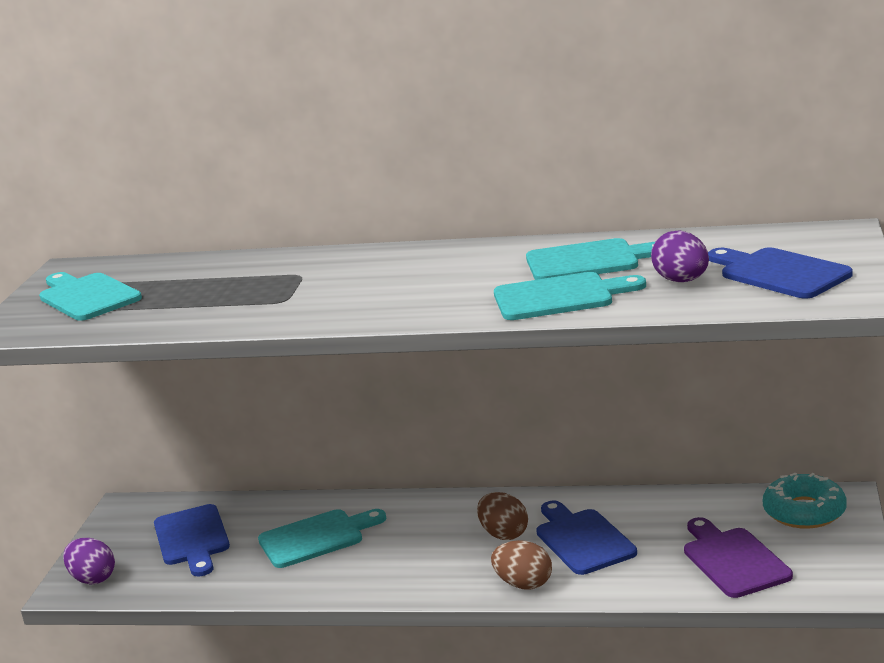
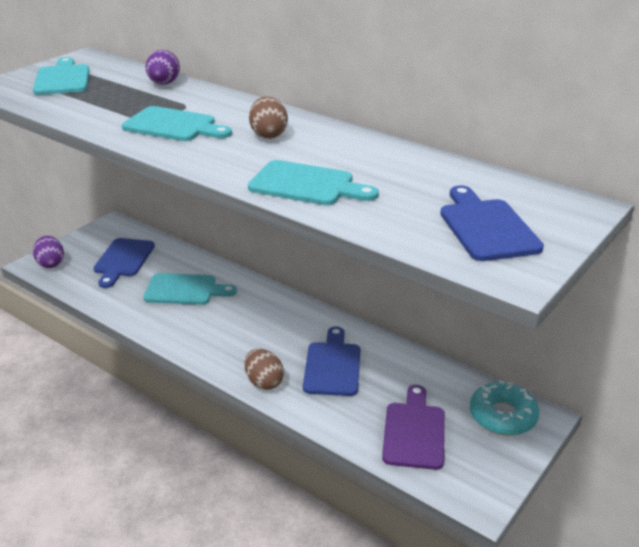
camera: 25 degrees right, 10 degrees up
(504, 534) = (289, 338): brown egg -> brown egg (268, 135)
(589, 261) = (367, 162): turquoise cutting board -> turquoise cutting board (174, 126)
(681, 281) = (406, 204): purple egg -> purple egg (164, 84)

